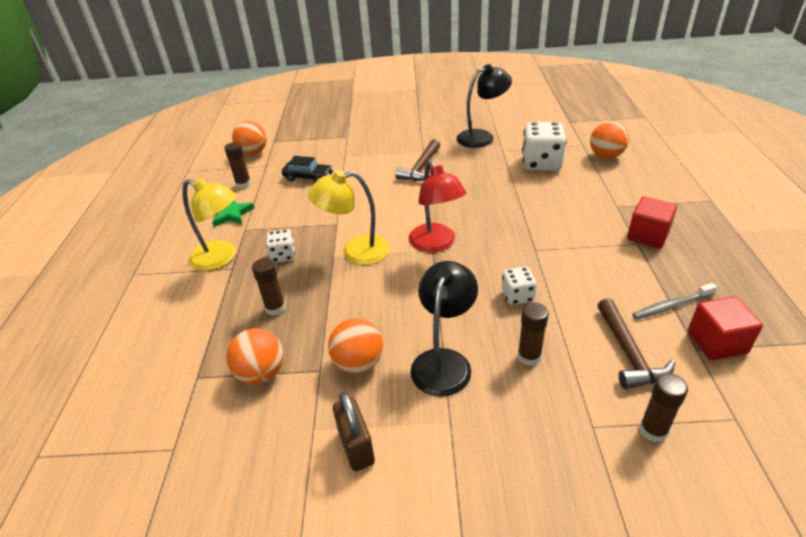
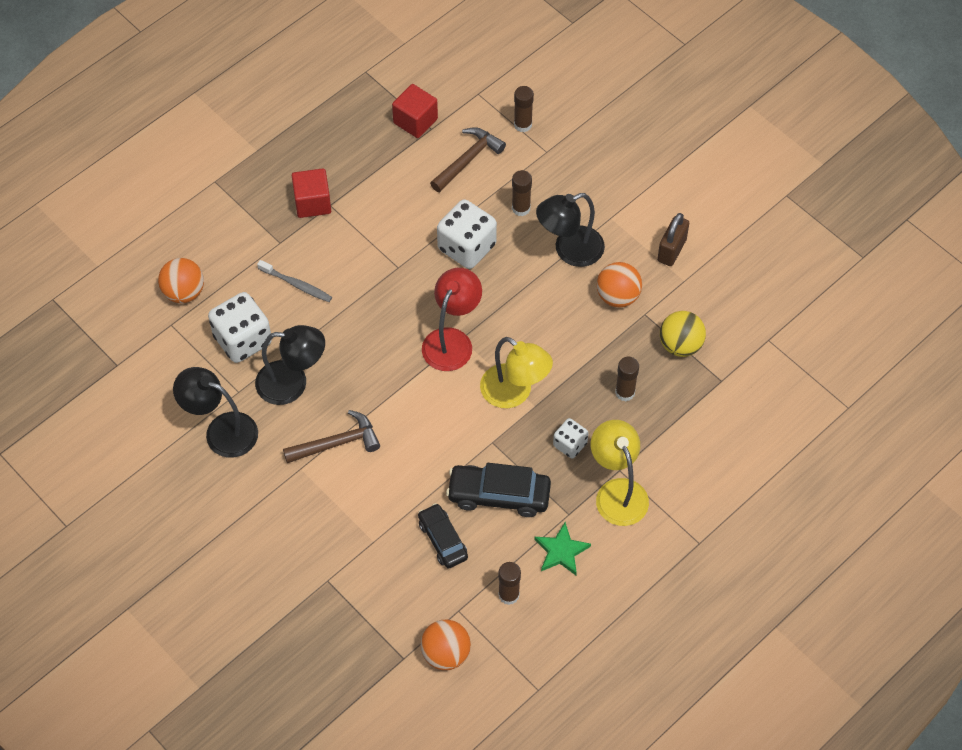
camera: 135 degrees left, 20 degrees up
(261, 373) = (680, 345): orange ball -> yellow ball
(300, 208) = (499, 495): none -> black car
(485, 169) = (292, 383): none -> black lamp
(517, 296) = (466, 247): white dice -> white dice, size x1.81
(671, 306) = (396, 156): grey toothbrush -> grey toothbrush (296, 285)

